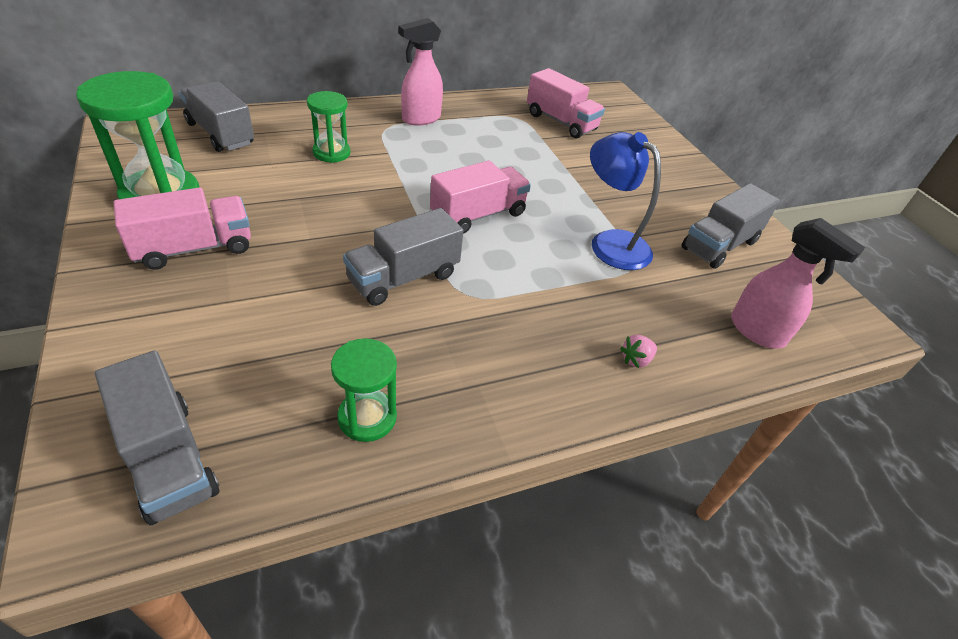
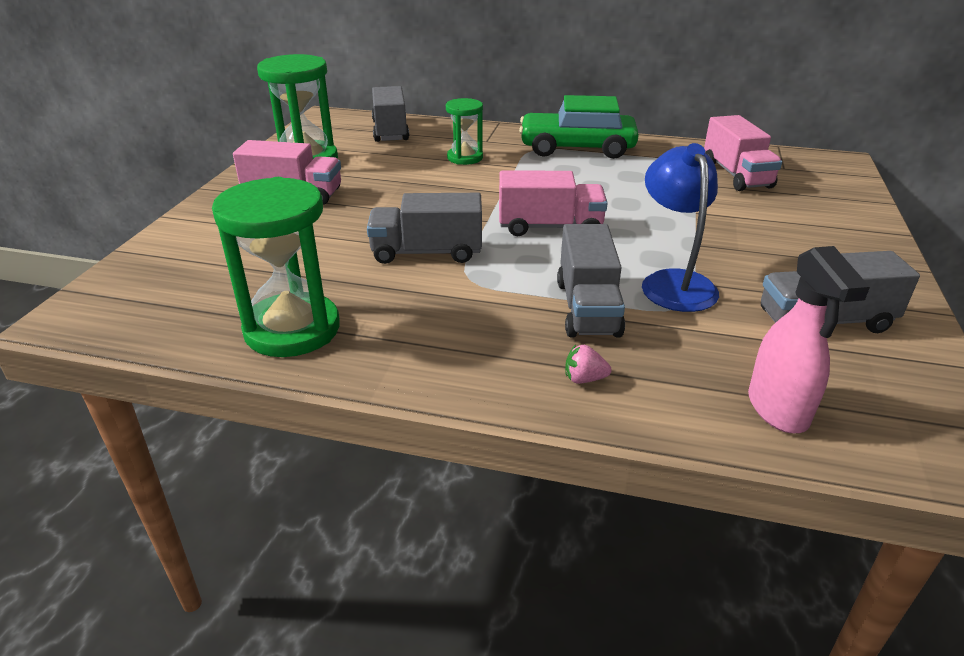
camera: 40 degrees right, 10 degrees down
(168, 458) = (146, 303): grey truck -> grey truck (587, 308)
(367, 417) = (292, 329): green hourglass -> green hourglass, size x1.73
(420, 119) = (577, 148): pink spray bottle -> green car

